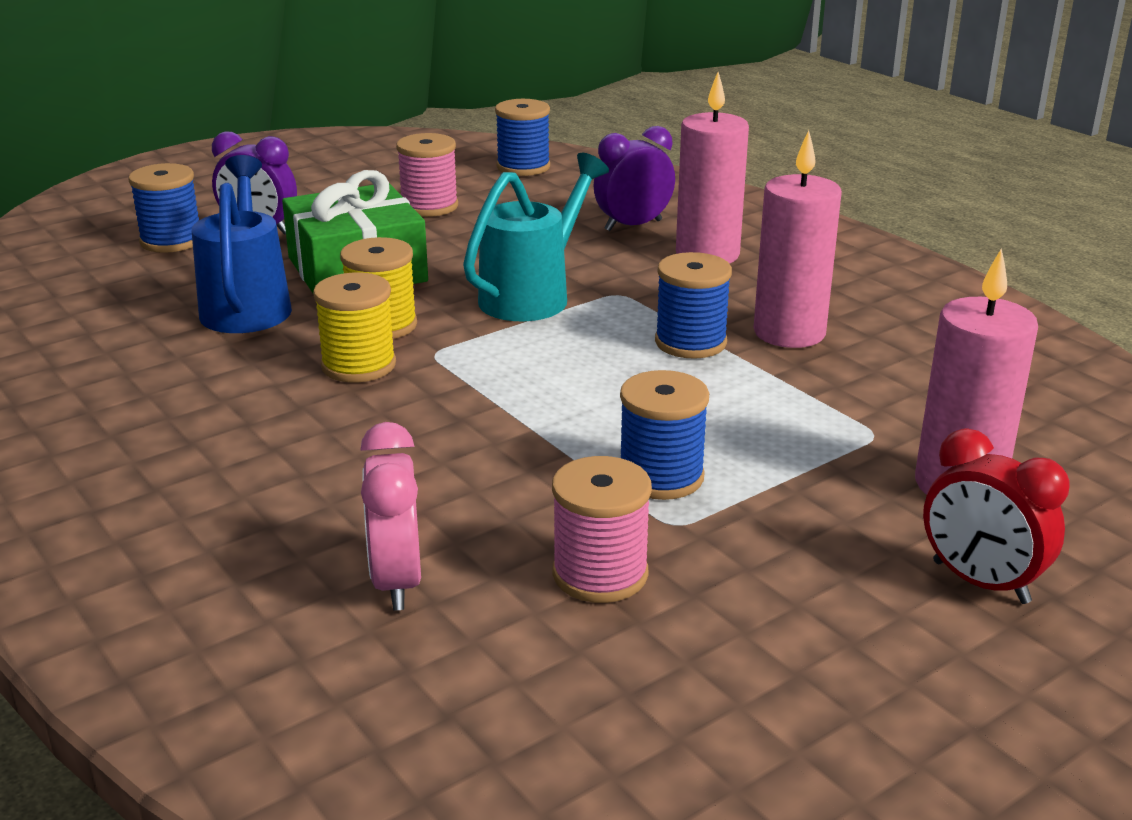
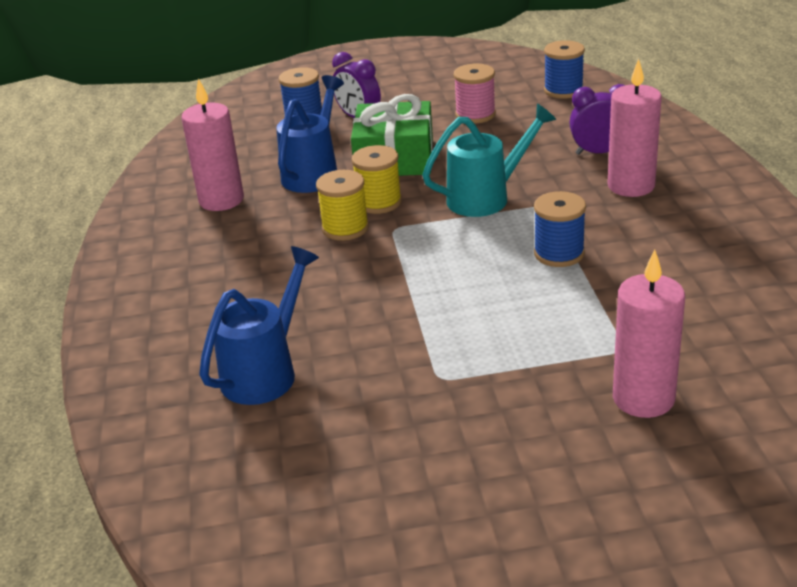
camera: 30 degrees right, 5 degrees up
(397, 581) = (265, 372): pink clock -> blue watering can
(600, 574) = (373, 397): pink spool -> none
(661, 477) = (458, 345): blue spool -> none
(789, 333) = (633, 260): pink candle -> pink candle (221, 200)
(980, 582) = (592, 466): red clock -> none

